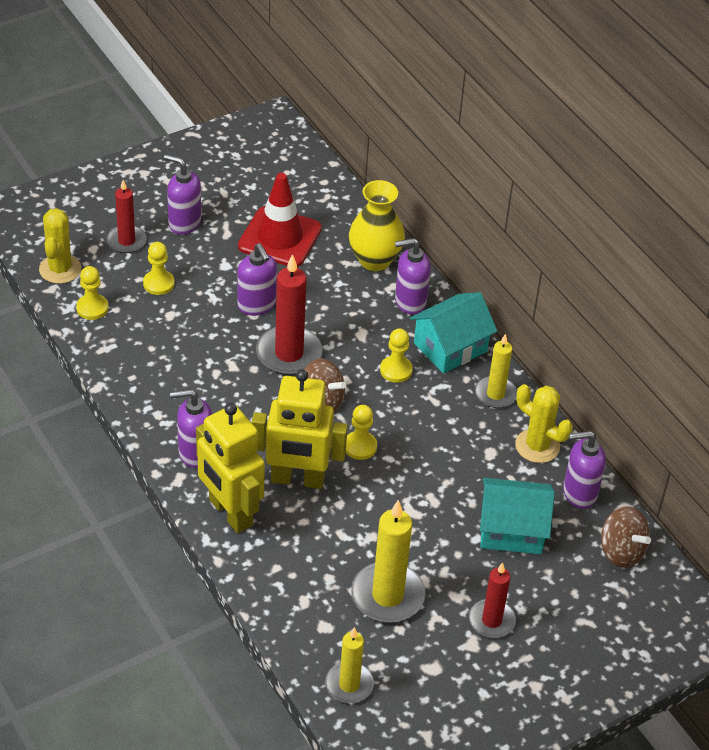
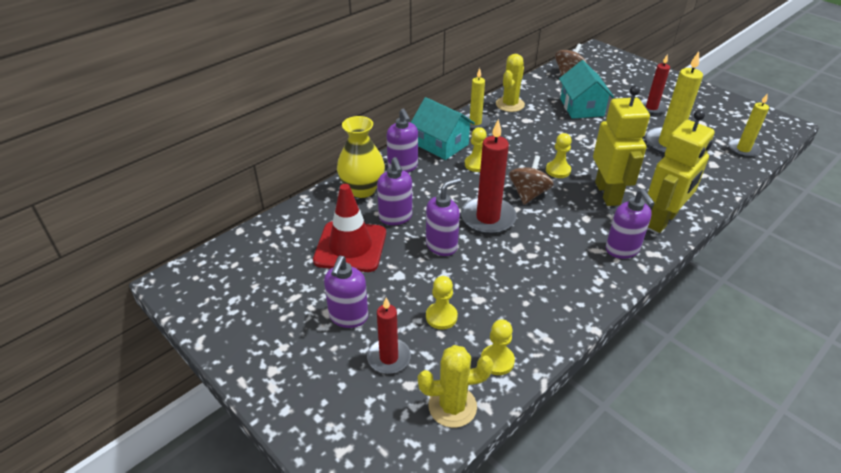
camera: 100 degrees left, 5 degrees down
(579, 493) = (537, 89): purple soap dispenser -> purple soap dispenser (395, 217)

